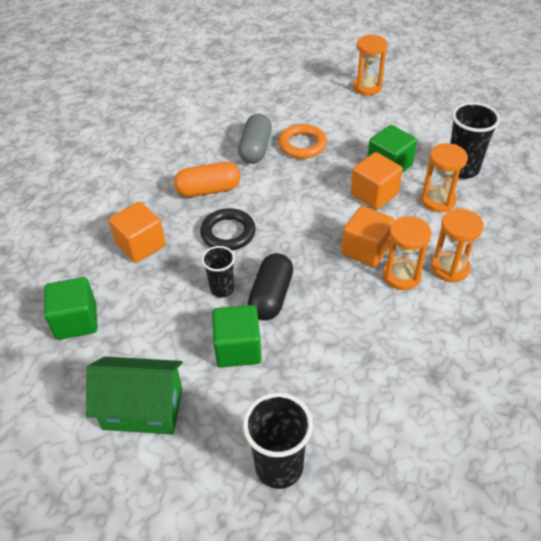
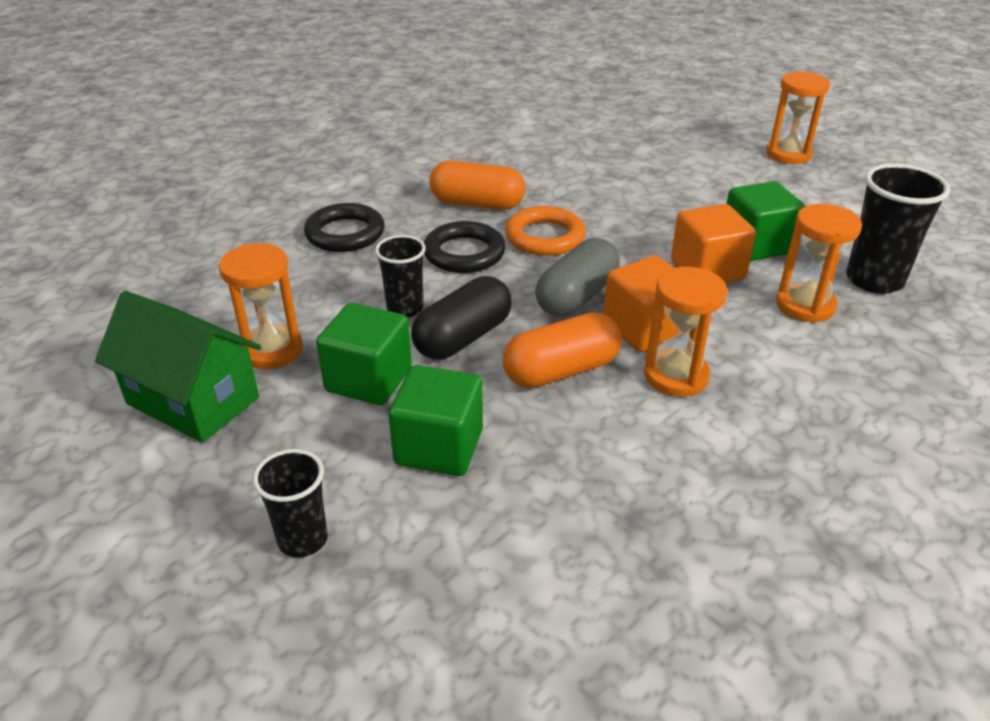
camera: 25 degrees right, 10 degrees down
(76, 321) = (203, 283): green cube -> green cube (439, 447)
(141, 245) = (345, 234): orange cube -> black ring
(255, 149) = (574, 179): grey capsule -> grey capsule (576, 297)
(279, 466) = (303, 539): black cup -> black cup, size x0.62
(302, 145) = (643, 191): orange ring -> orange ring (545, 237)
(340, 297) = (561, 370): none -> orange capsule
(450, 268) = (763, 392): orange hourglass -> orange hourglass (271, 350)

